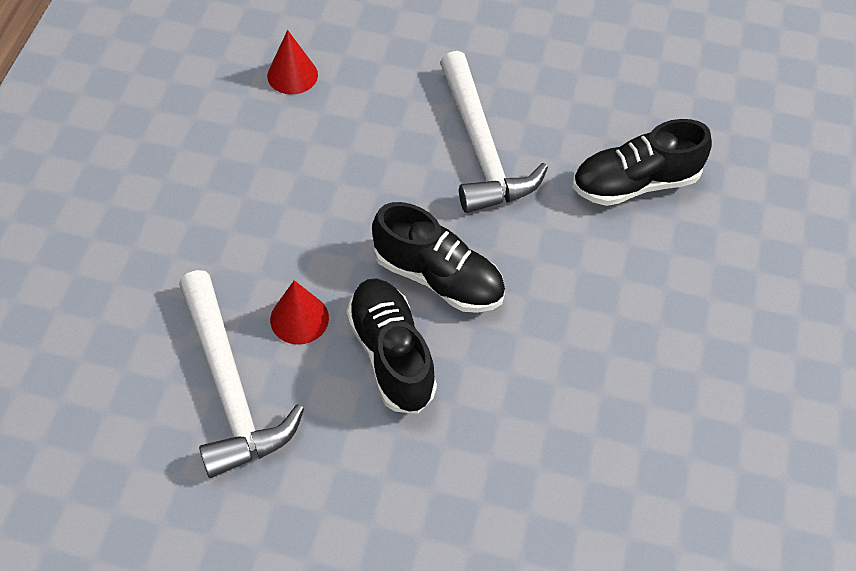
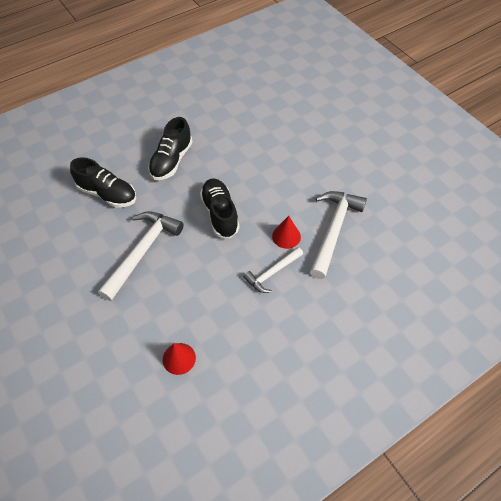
camera: 135 degrees left, 0 degrees up
(270, 248) = (272, 273): none -> white hammer
(391, 355) = (265, 200): black shoe -> black shoe (171, 160)

